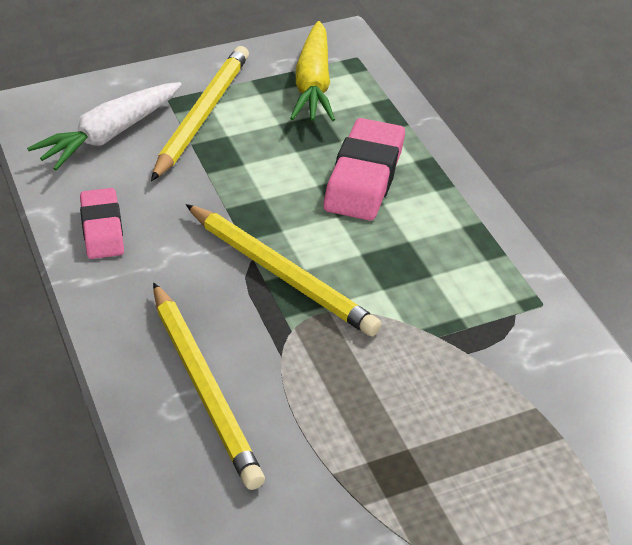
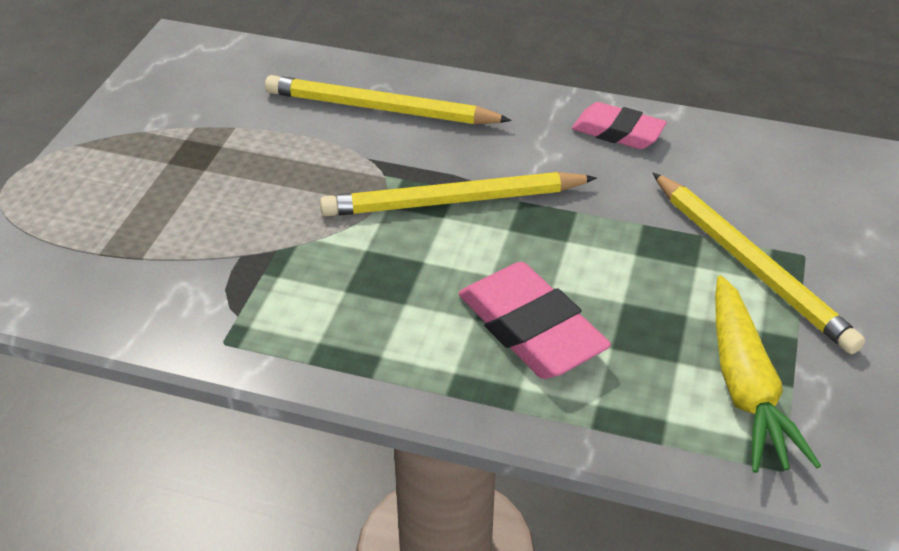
camera: 130 degrees right, 0 degrees up
(109, 135) = (763, 189): white carrot -> none
(313, 85) = (745, 387): yellow carrot -> yellow carrot turned 135 degrees counterclockwise

